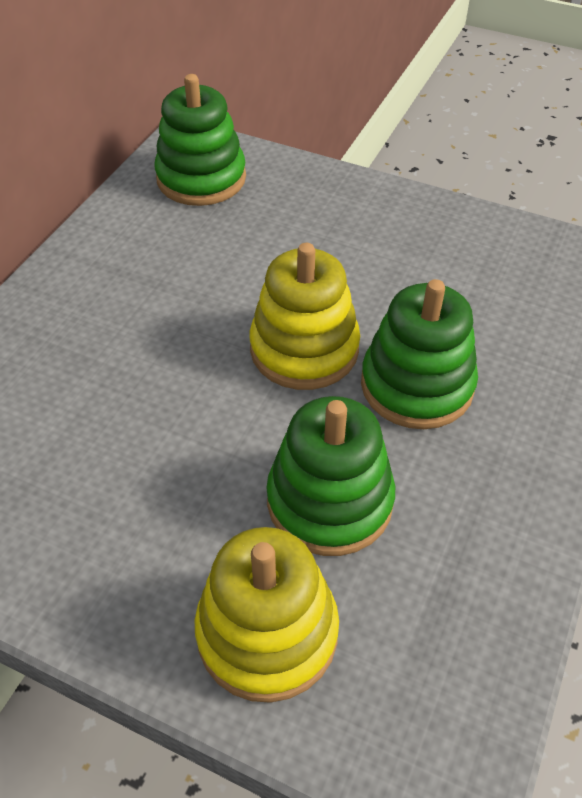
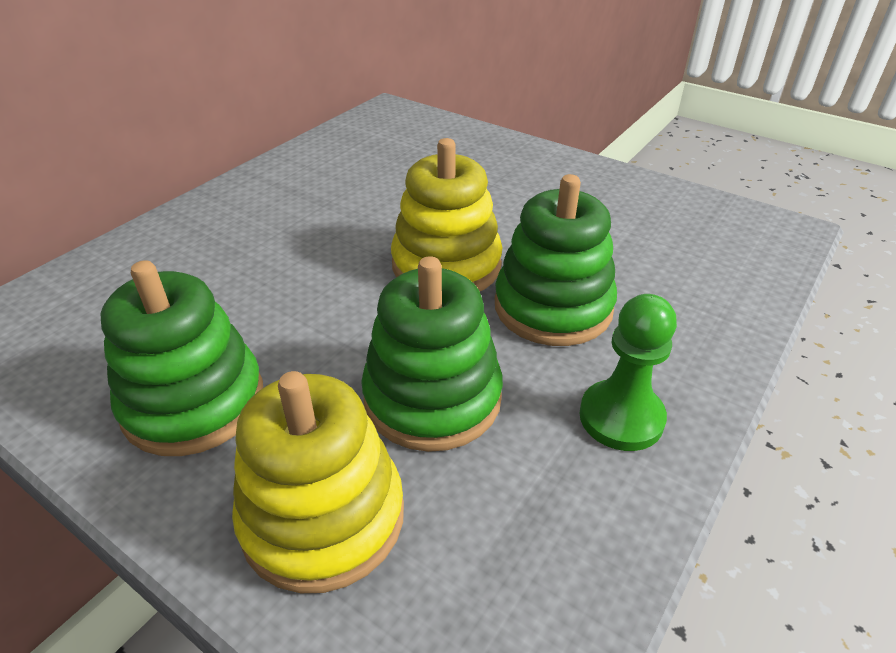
camera: 10 degrees right, 10 degrees down
(201, 178) = (393, 134): green stacking toy -> green stacking toy (194, 402)
(498, 495) = (621, 417): none -> green pawn

